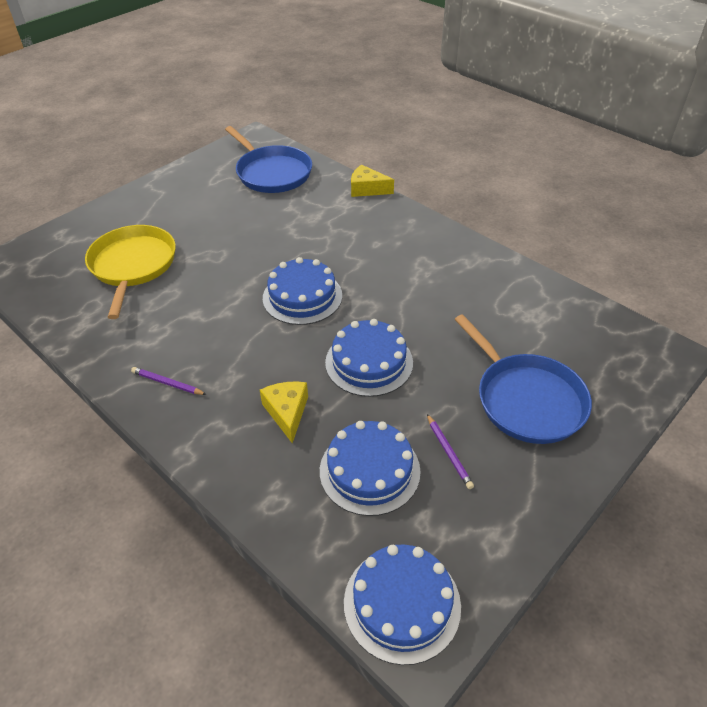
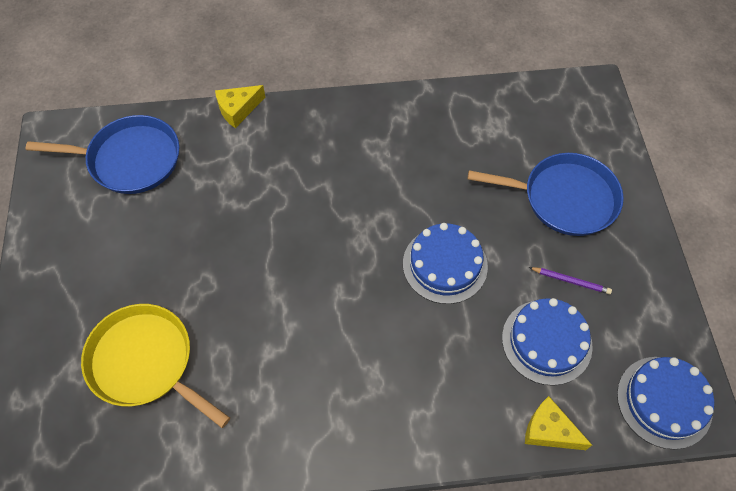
camera: 50 degrees left, 15 degrees up
(167, 383) = (335, 425): purple pencil -> none
(287, 412) = (447, 357): yellow cheese -> yellow cheese (549, 430)
(302, 297) = (328, 256): blue cake -> none

